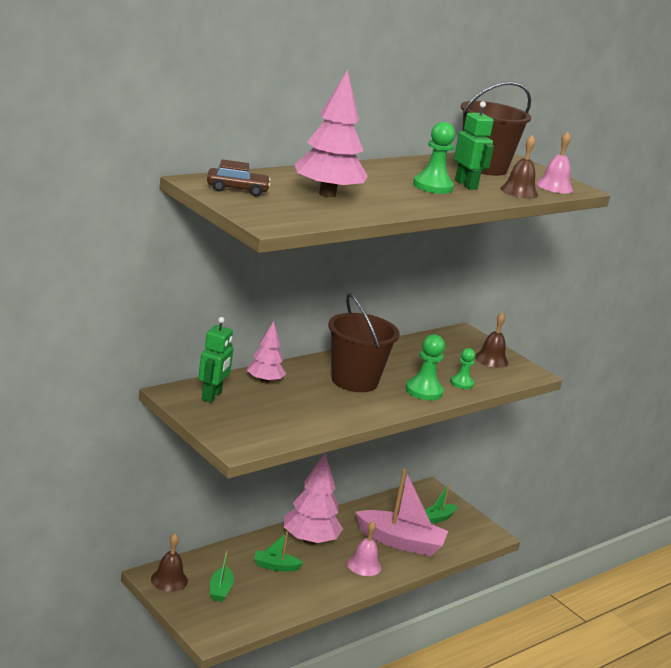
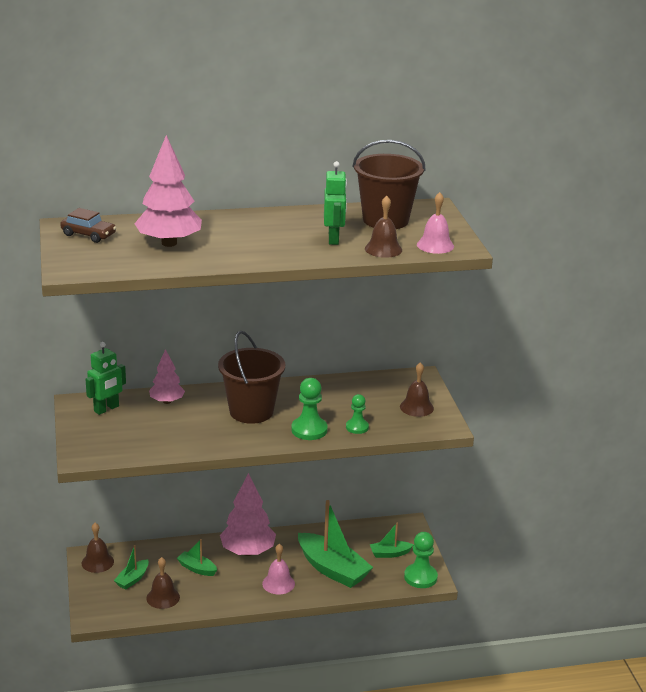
camera: 30 degrees right, 5 degrees up
(266, 602) = (163, 597): none -> brown bell
(400, 542) = (332, 569): pink boat -> green boat
(432, 186) = (293, 239): green pawn -> green pawn (420, 577)

